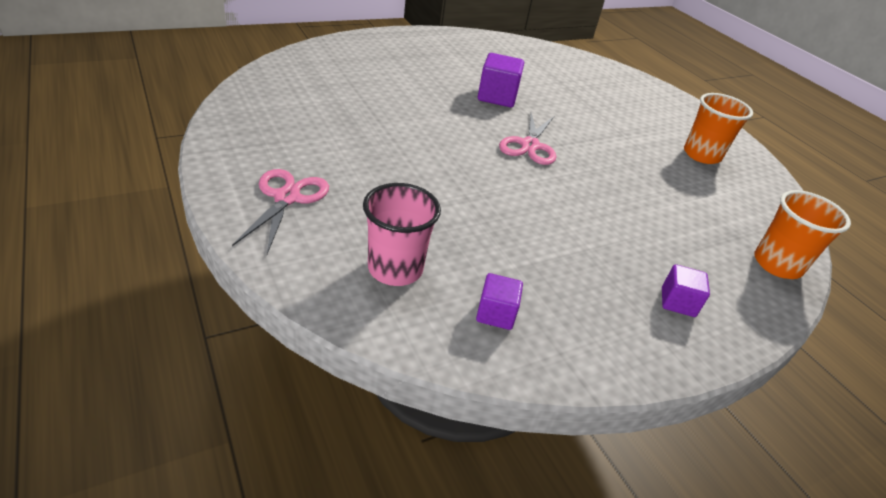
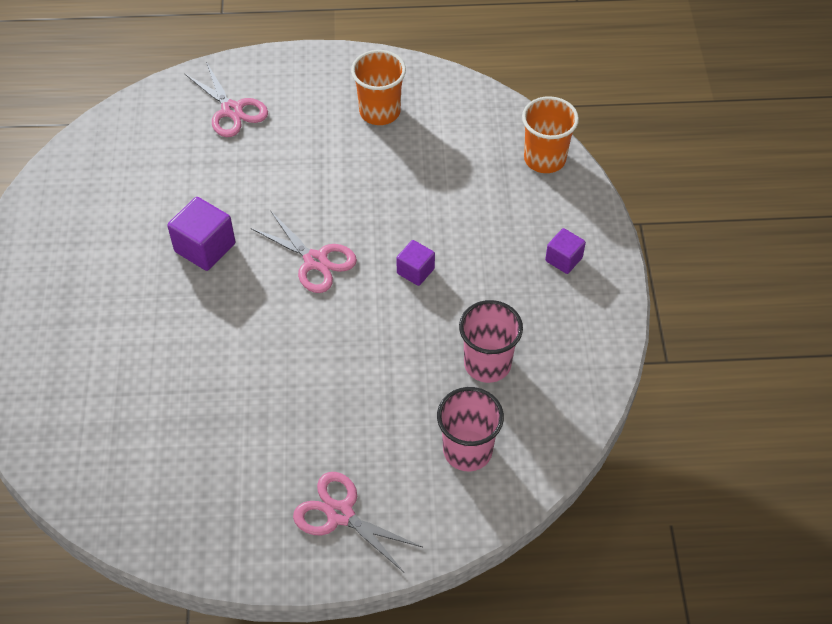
camera: 60 degrees left, 15 degrees up
(496, 314) = (539, 395): purple cube -> purple cube (415, 271)
(505, 265) = (487, 364): none -> pink cup
(621, 91) = (231, 110): none -> pink scissors

